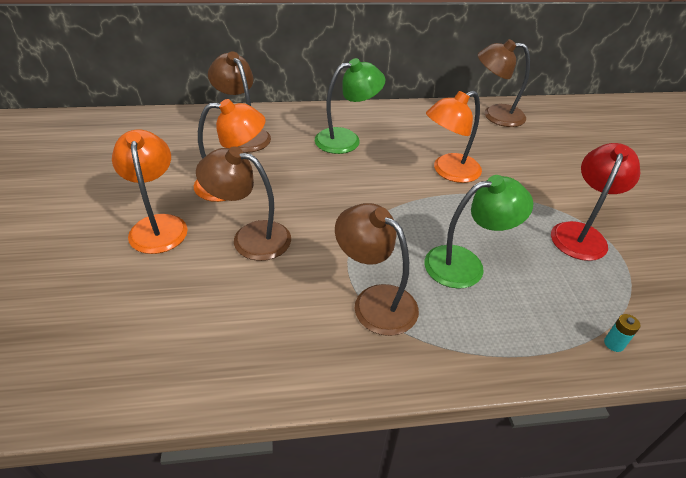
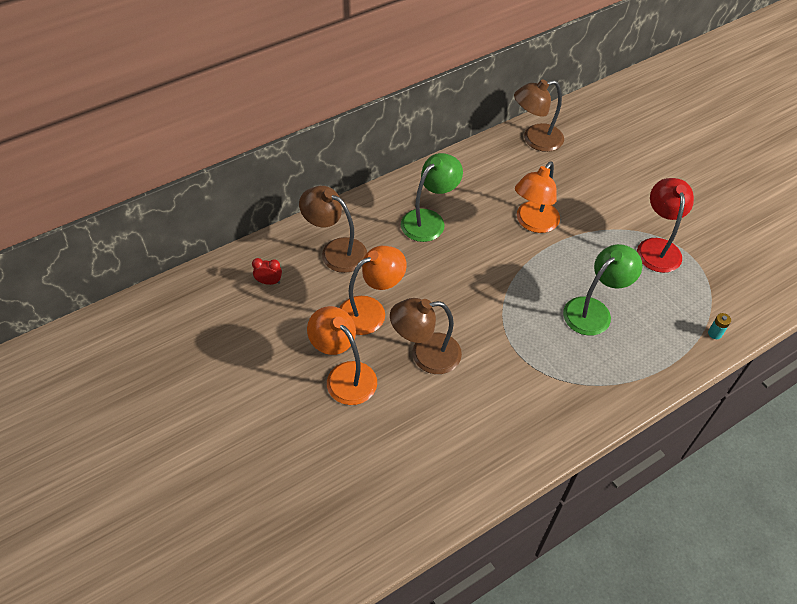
camera: 25 degrees left, 10 degrees up
(166, 137) = (269, 282): none -> red clock
(375, 301) = (551, 369): brown lamp -> none

